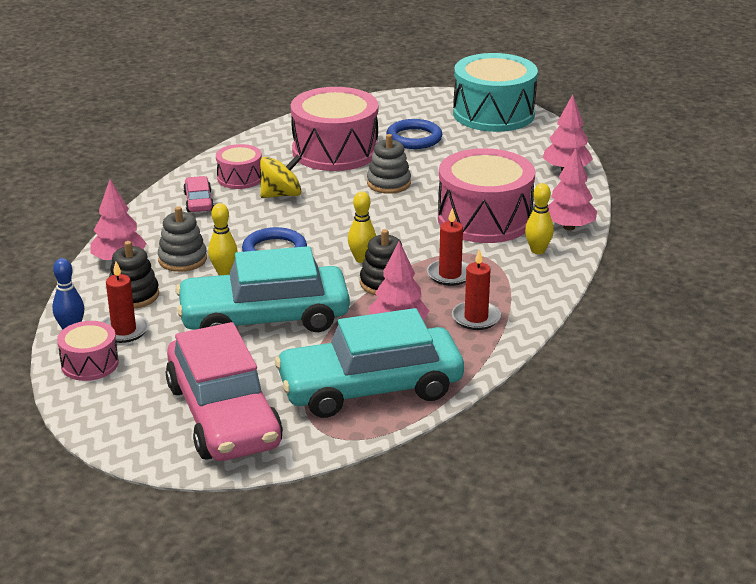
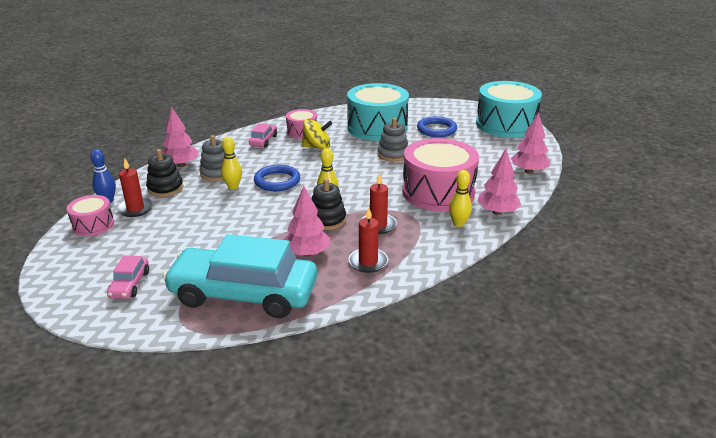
camera: 25 degrees right, 0 degrees up
(223, 415) = (129, 284): pink car -> pink car, size x0.42
(264, 318) = (226, 223): turquoise car -> none
(335, 151) = (377, 127): pink drum -> turquoise drum

